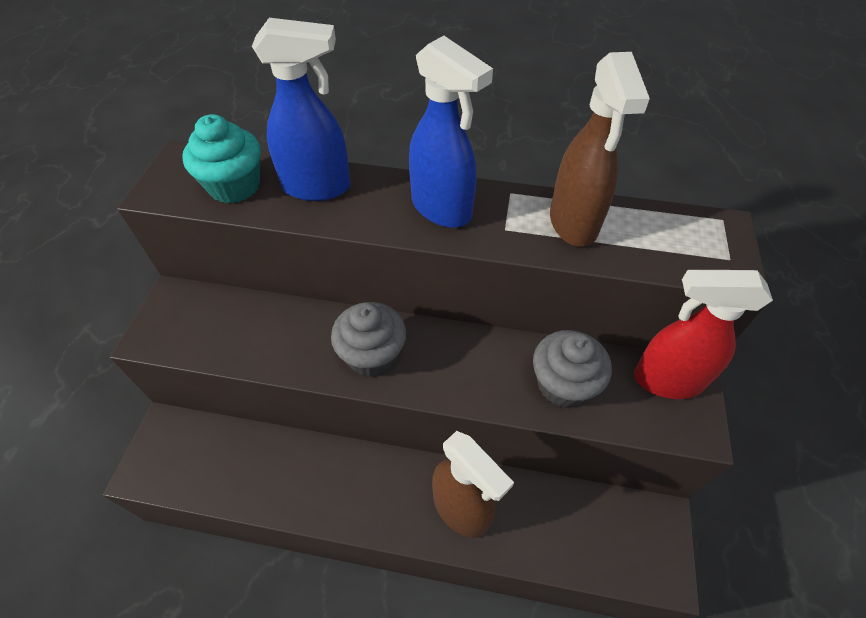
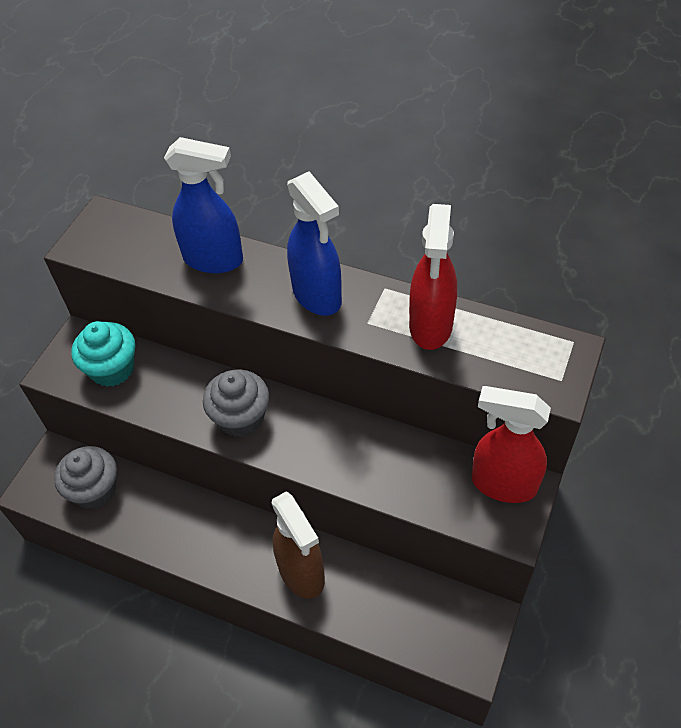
camera: 15 degrees right, 0 degrees up
(234, 186) = (143, 249): turquoise cupcake -> turquoise cupcake (112, 369)
(563, 384) = (404, 471): grey cupcake -> grey cupcake (95, 490)
(573, 224) = (430, 326): brown spray bottle -> red spray bottle

